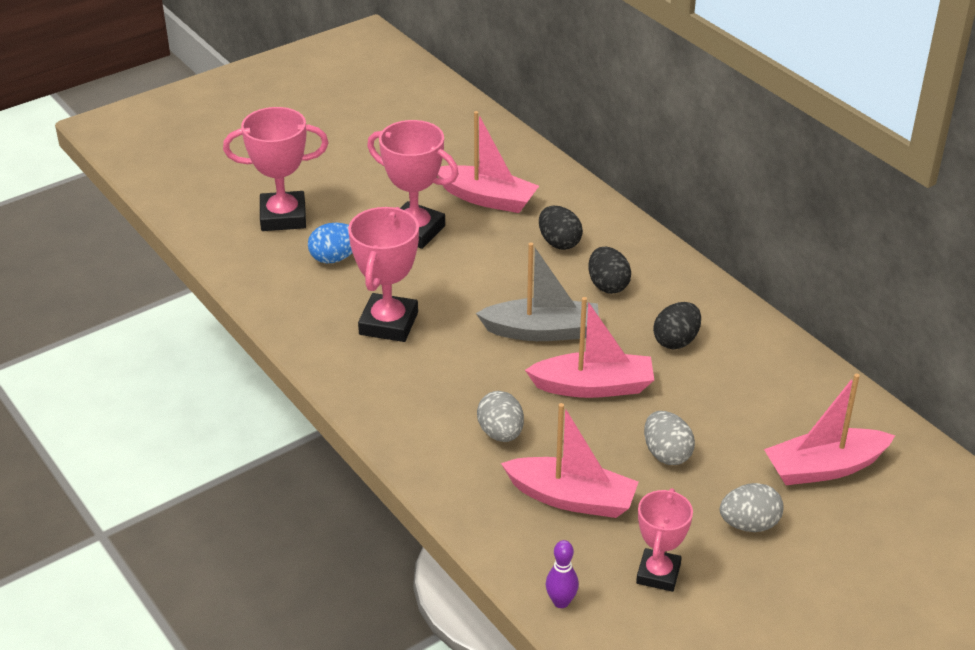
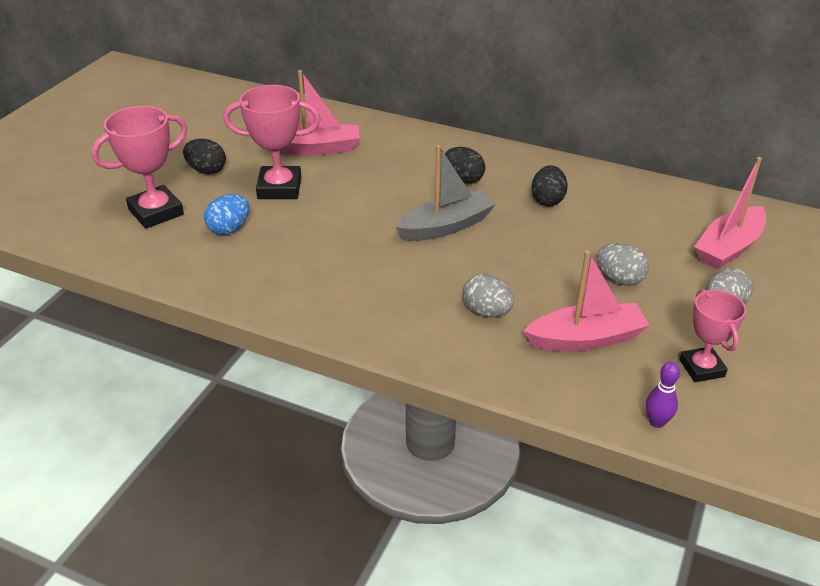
camera: 30 degrees left, 0 degrees up
(388, 323) = (320, 262): pink trophy -> none
(559, 243) = (400, 162): black egg -> black egg (206, 170)
(593, 386) = (521, 252): pink boat -> none

